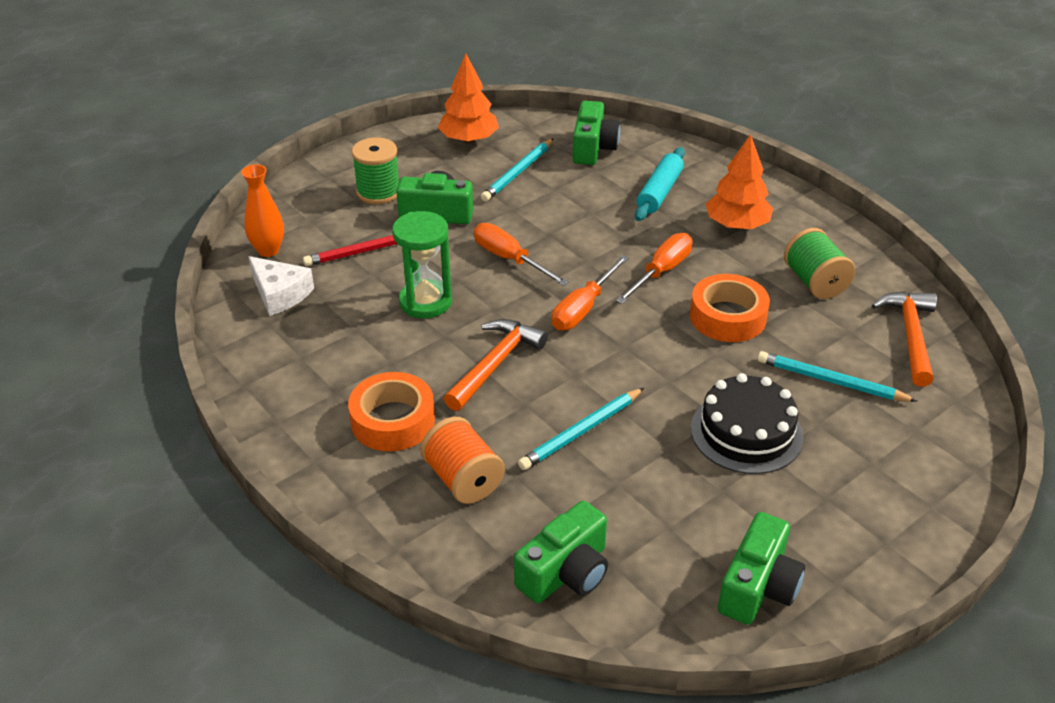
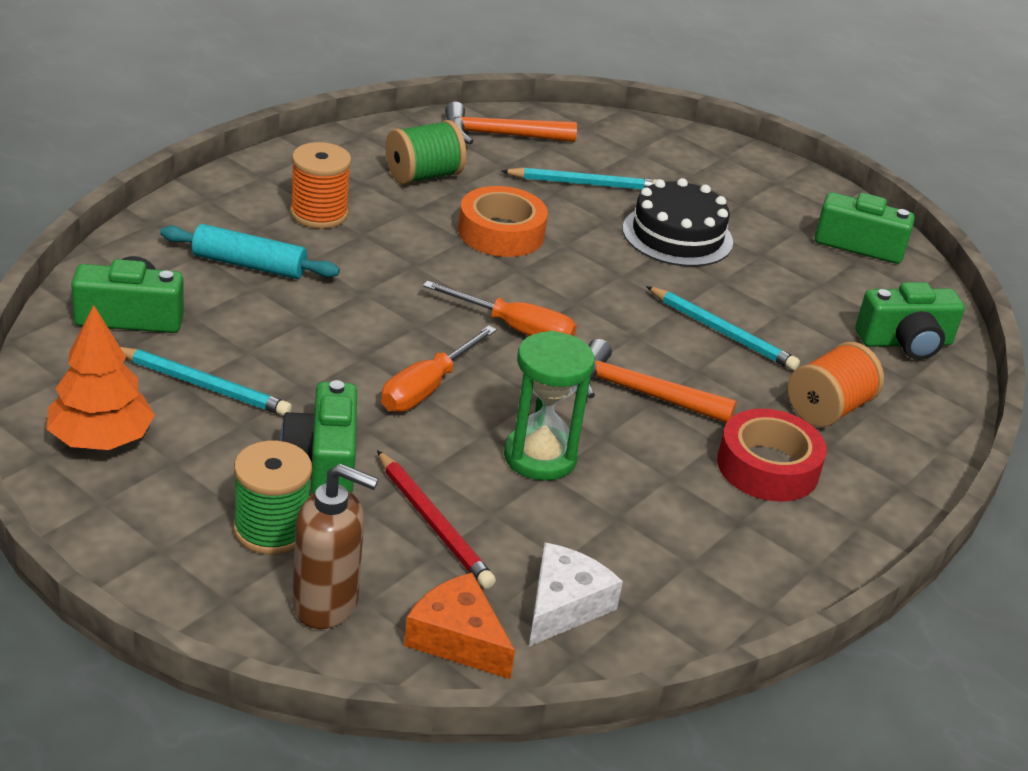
camera: 105 degrees left, 5 degrees down
(268, 250) = (457, 639): orange vase -> orange cheese
(312, 207) = (326, 604): none -> brown soap dispenser
(393, 420) = (767, 467): orange tape -> red tape
(566, 572) = (905, 342): green camera -> green camera turned 135 degrees clockwise
(661, 272) = (427, 271): orange screwdriver -> none
(737, 225) = (319, 214): orange tree -> orange spool
(831, 381) = (584, 184): turquoise pencil -> turquoise pencil turned 105 degrees counterclockwise

